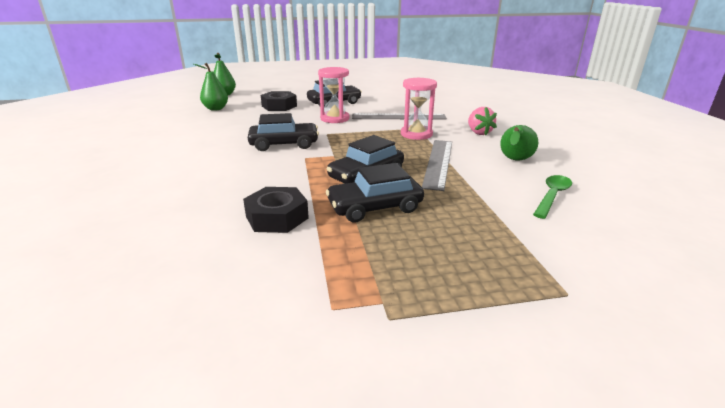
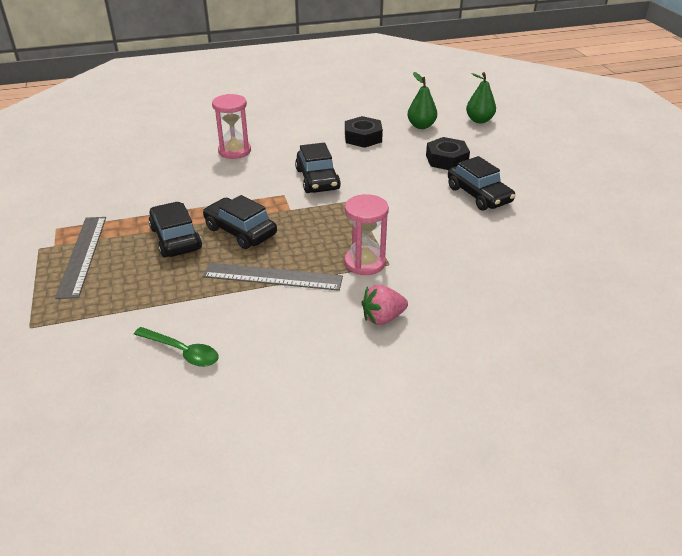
camera: 85 degrees right, 10 degrees up
(277, 217) = (168, 196): black nut -> black nut (363, 137)
(335, 118) = (409, 201): pink hourglass -> pink hourglass (234, 151)
(398, 117) = (434, 248): grey ruler -> grey ruler (83, 255)
(514, 161) = (281, 338): green pear -> none

